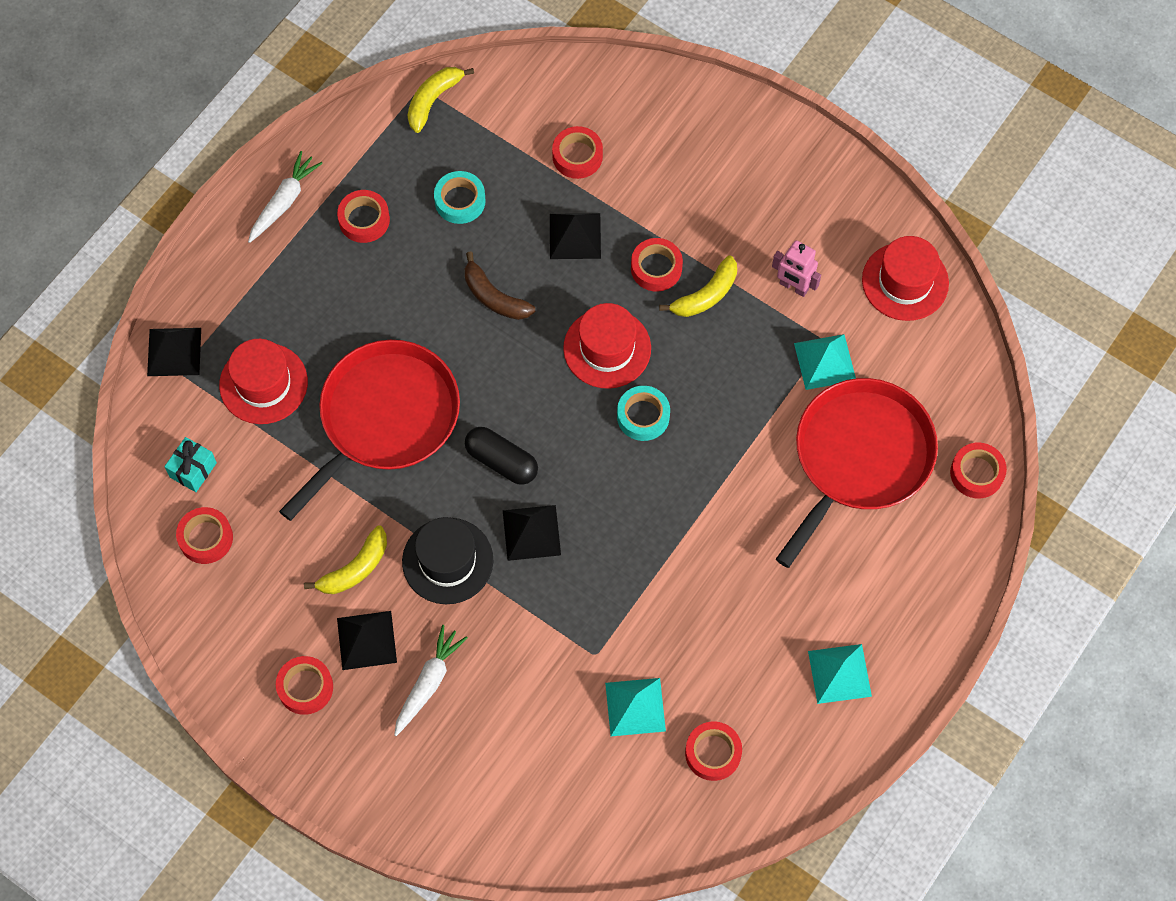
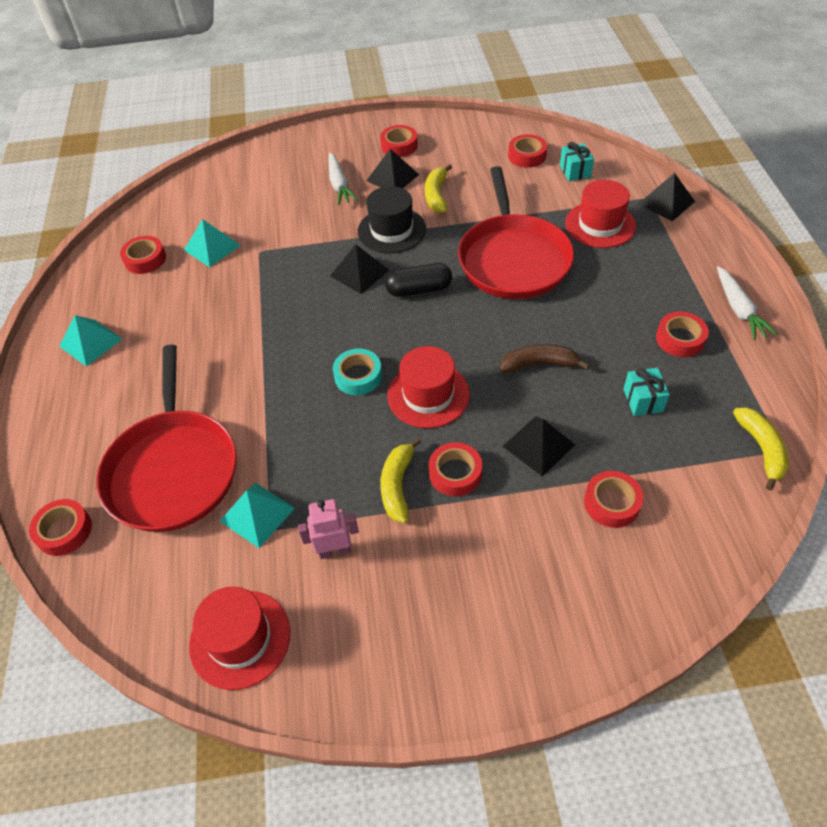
camera: 140 degrees right, 15 degrees down
(460, 201) = (643, 400): turquoise tape -> turquoise gift

